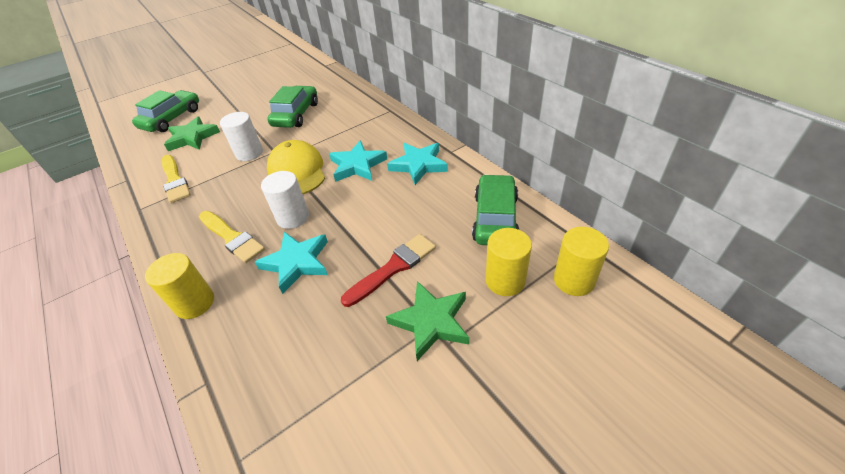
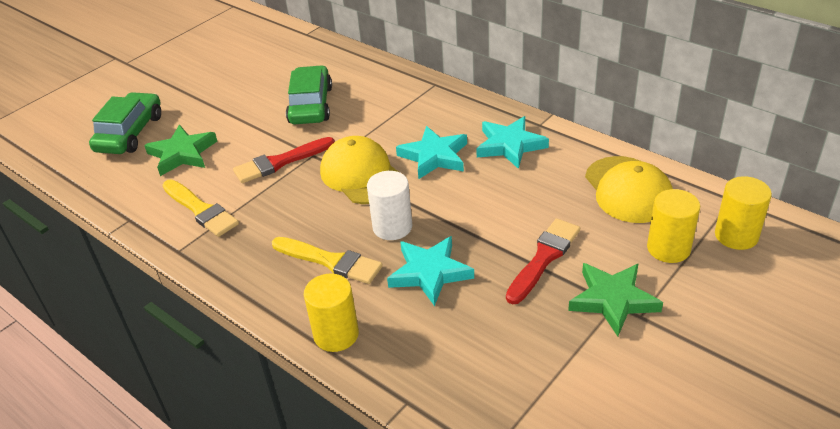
camera: 15 degrees left, 5 degrees down
(249, 153) = (280, 162): white cylinder -> red brush
(495, 218) = (628, 190): green car -> yellow cap

